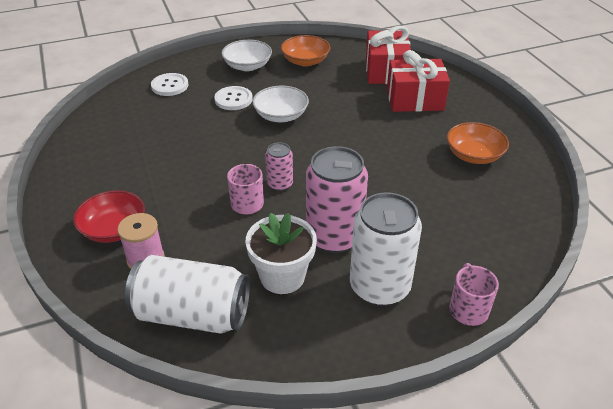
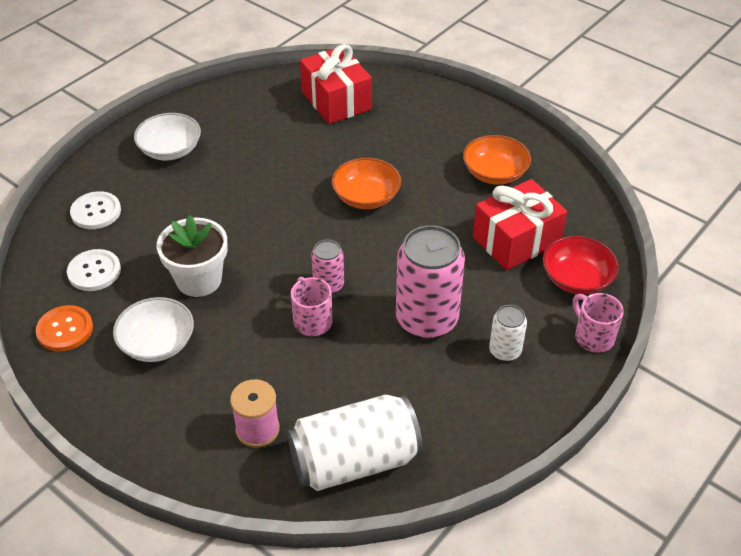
camera: 30 degrees left, 5 degrees up
(88, 145) = (65, 330): none -> orange button
(114, 229) = (192, 413): red bowl -> red bowl (576, 278)
(233, 99) = (191, 201): white button -> white button (94, 271)
(281, 115) = (263, 202): white bowl -> white bowl (157, 343)
(282, 276) = (409, 383): white flower pot -> white flower pot (199, 280)
(305, 61) = (234, 119): orange bowl -> orange bowl (366, 197)
(379, 287) = (505, 351): white can -> white can, size x0.51
(415, 99) = (392, 127): red gift -> red gift (516, 240)

